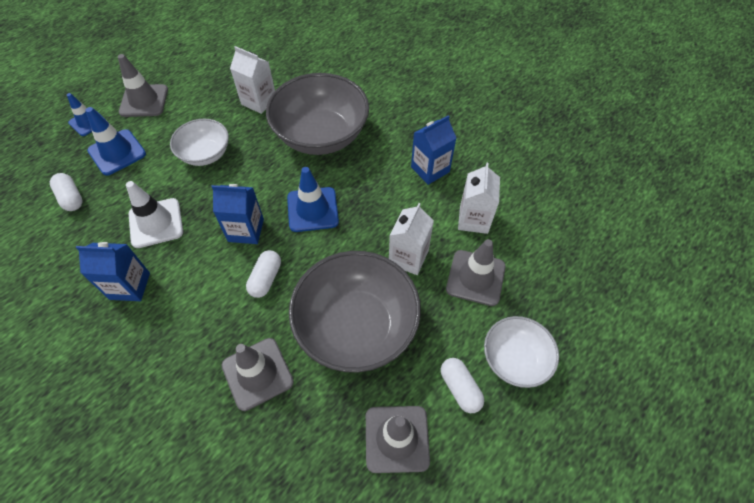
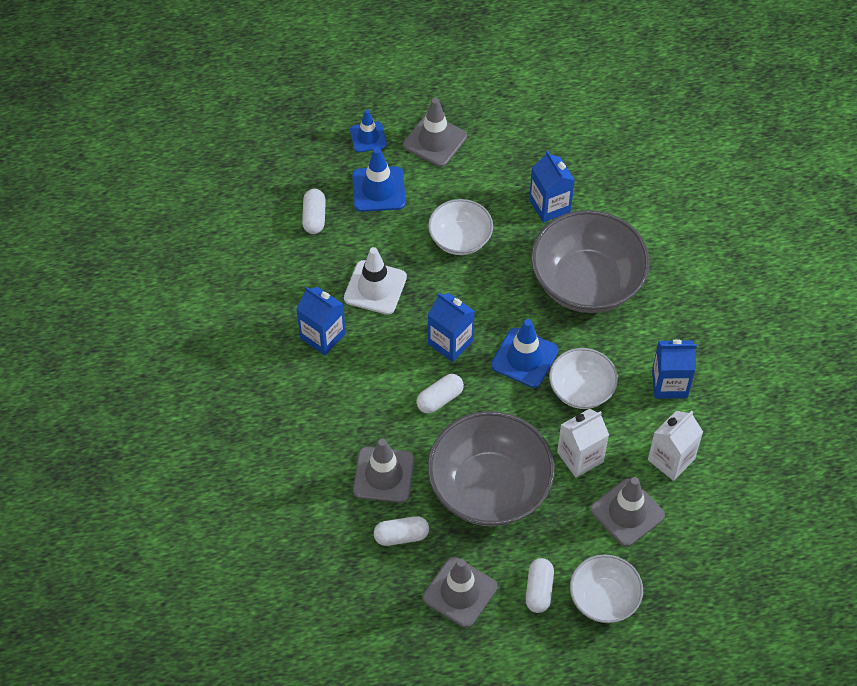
camera: 35 degrees right, 0 degrees up
(259, 101) = (549, 206): white carton -> blue carton
(309, 420) = (401, 536): none -> white capsule
(372, 208) = (581, 389): none -> white bowl

